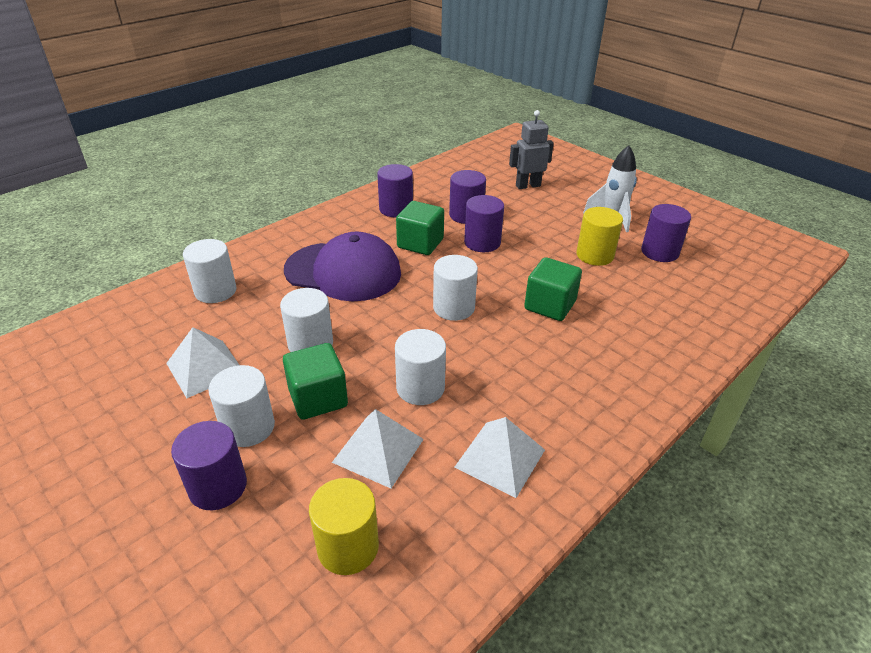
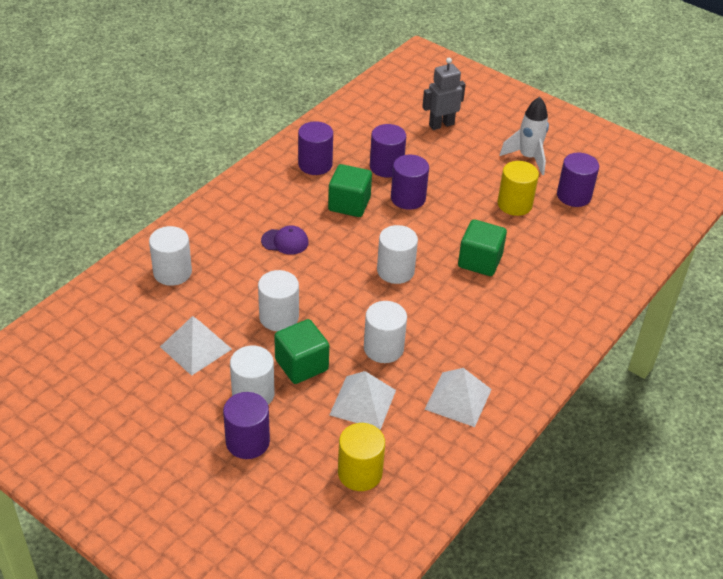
camera: 10 degrees left, 5 degrees up
(343, 271) = (285, 241): purple cap -> purple cap, size x0.42

